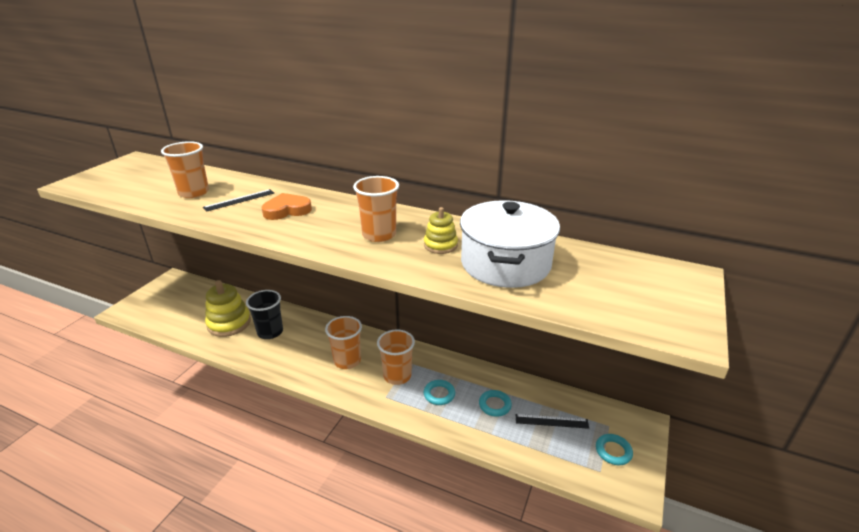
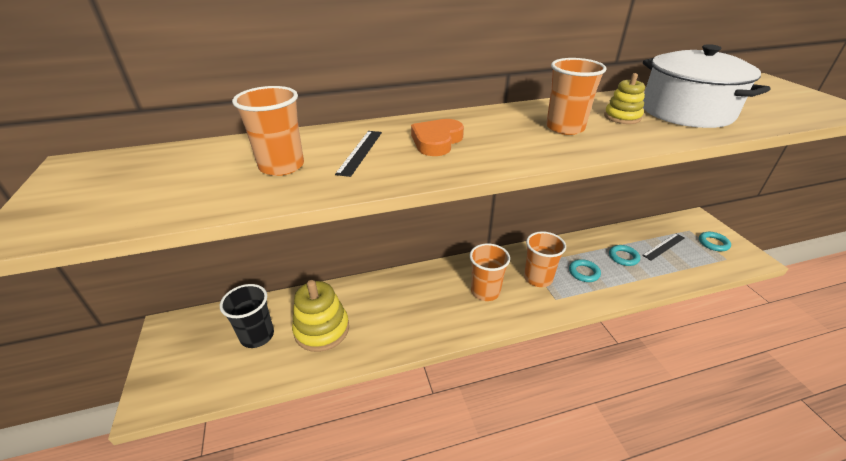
camera: 40 degrees left, 5 degrees up
(270, 332) = (379, 311): black cup -> black cup (257, 336)

